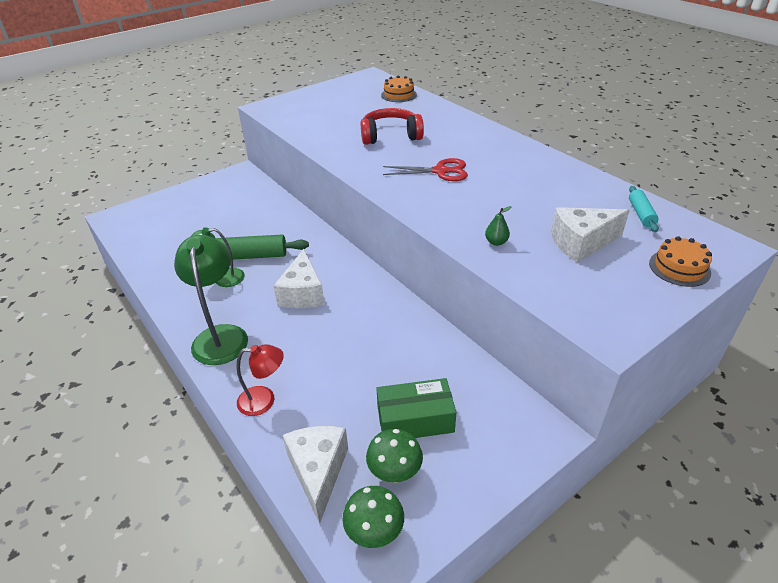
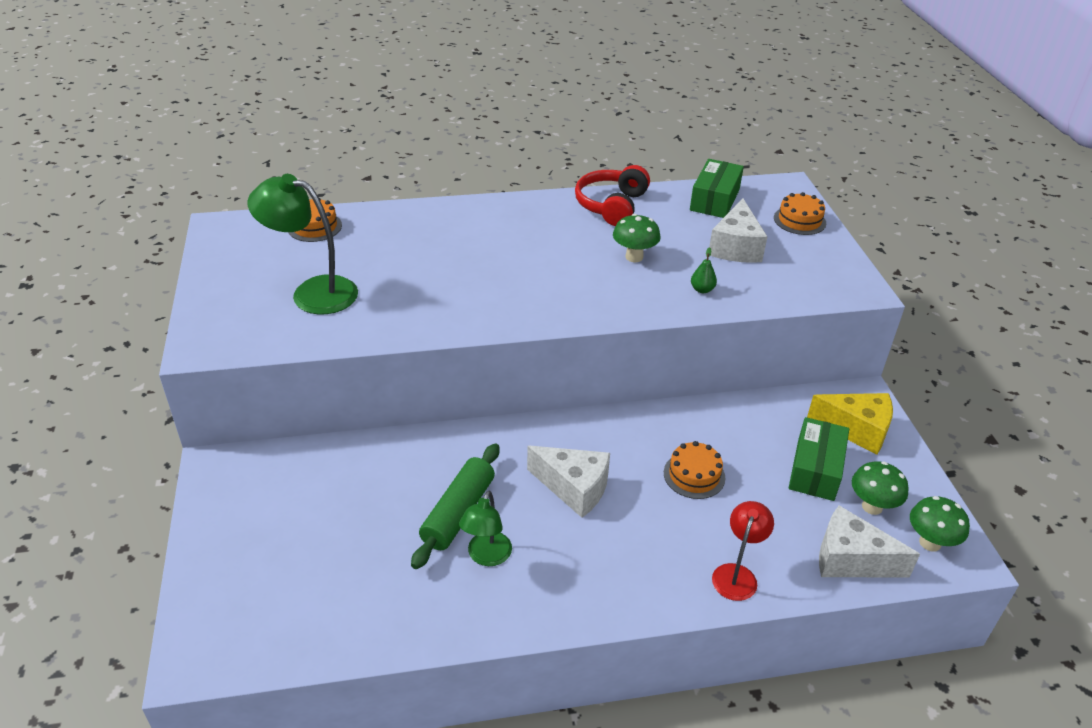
camera: 65 degrees left, 0 degrees up
(220, 335) = (605, 587): green lamp -> green lamp (312, 292)
(355, 347) = (694, 475): none -> orange cake
(390, 136) = (422, 272): red headphones -> red headphones (612, 205)
(441, 171) = (542, 270): red scissors -> none
(492, 437) = (856, 430): none -> yellow cheese
(502, 200) = (634, 257): none -> green mushroom
(641, 214) = (714, 200): turquoise rolling pin -> green box

